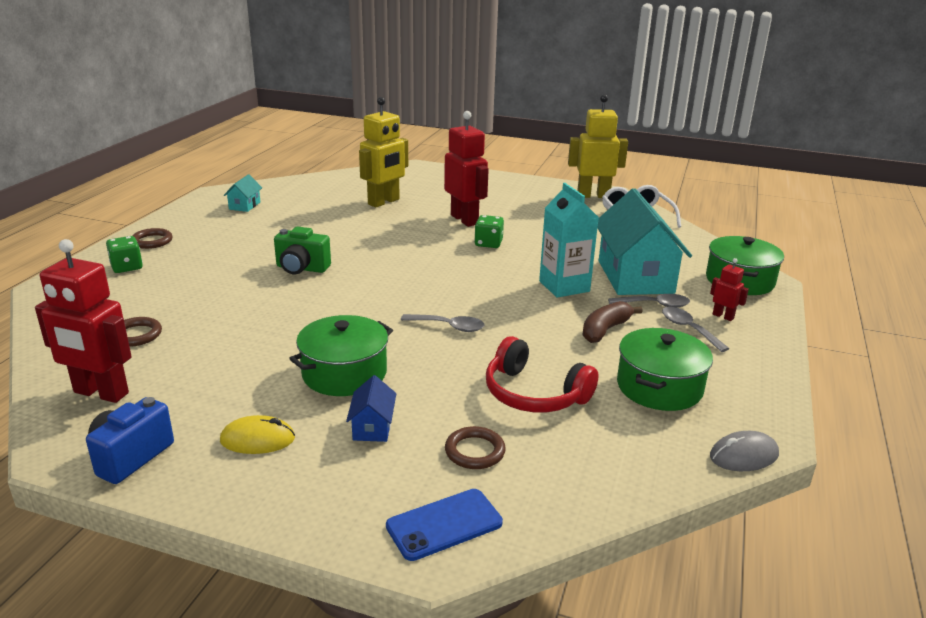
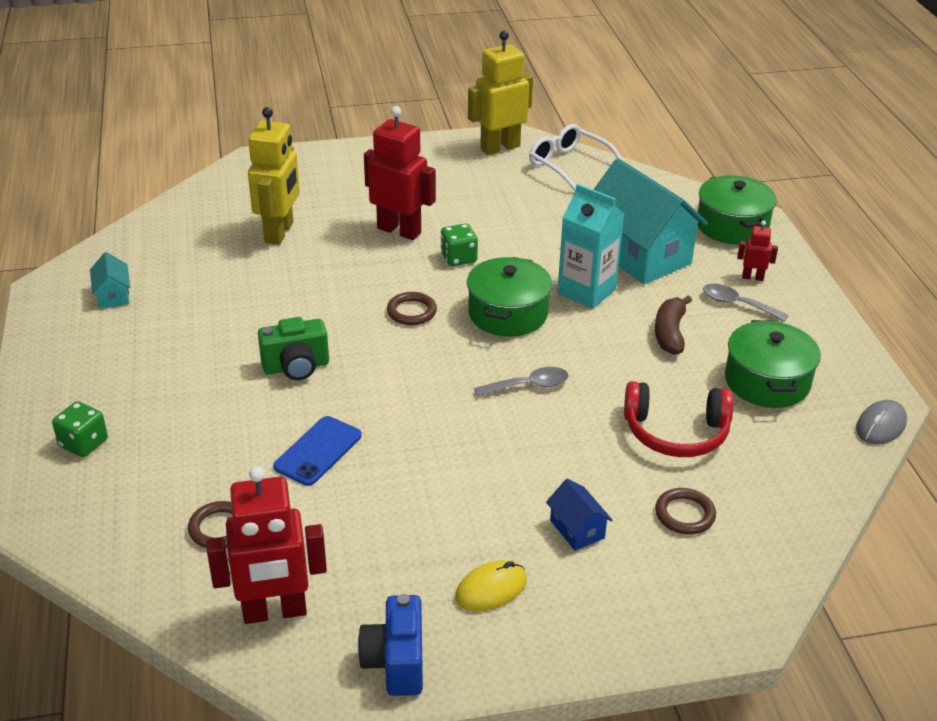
camera: 30 degrees left, 10 degrees up
(152, 241) = (64, 393): brown ring -> brown ring (411, 312)
(344, 373) = (489, 482): green pot -> green pot (508, 313)
(444, 524) = (728, 594): blue phone -> blue phone (318, 451)
(654, 305) = (685, 285): grey spoon -> none

